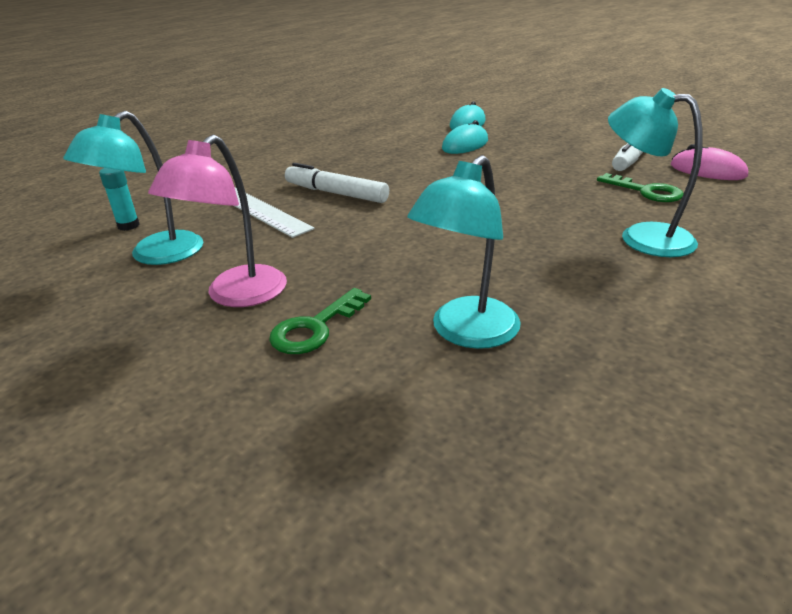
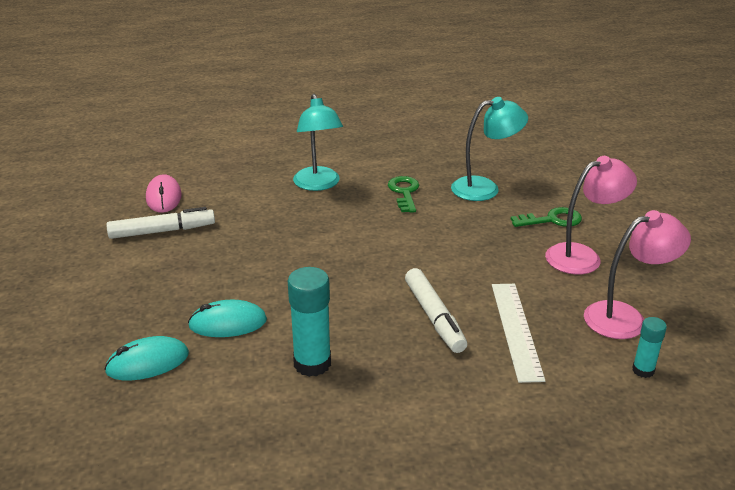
camera: 140 degrees left, 0 degrees up
(156, 255) = (626, 317): turquoise lamp -> pink lamp
(380, 151) = (312, 363): none -> turquoise glue stick
(646, 191) = (239, 204): green key -> green key (404, 192)

